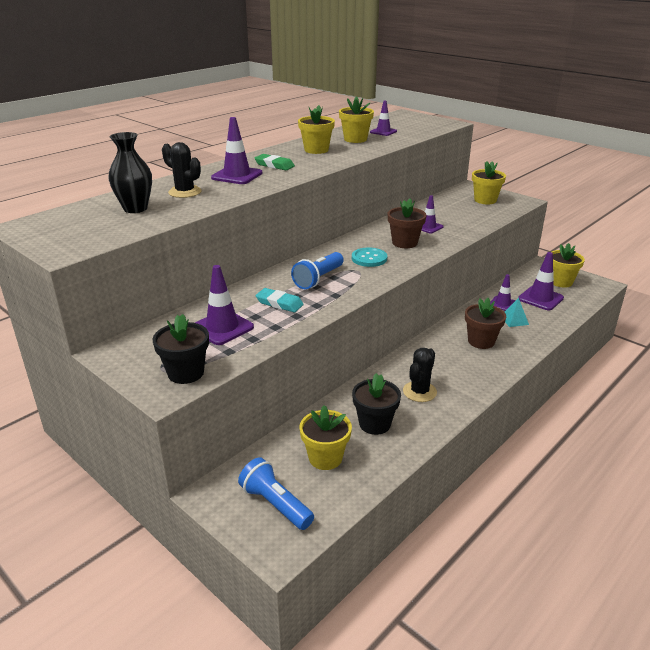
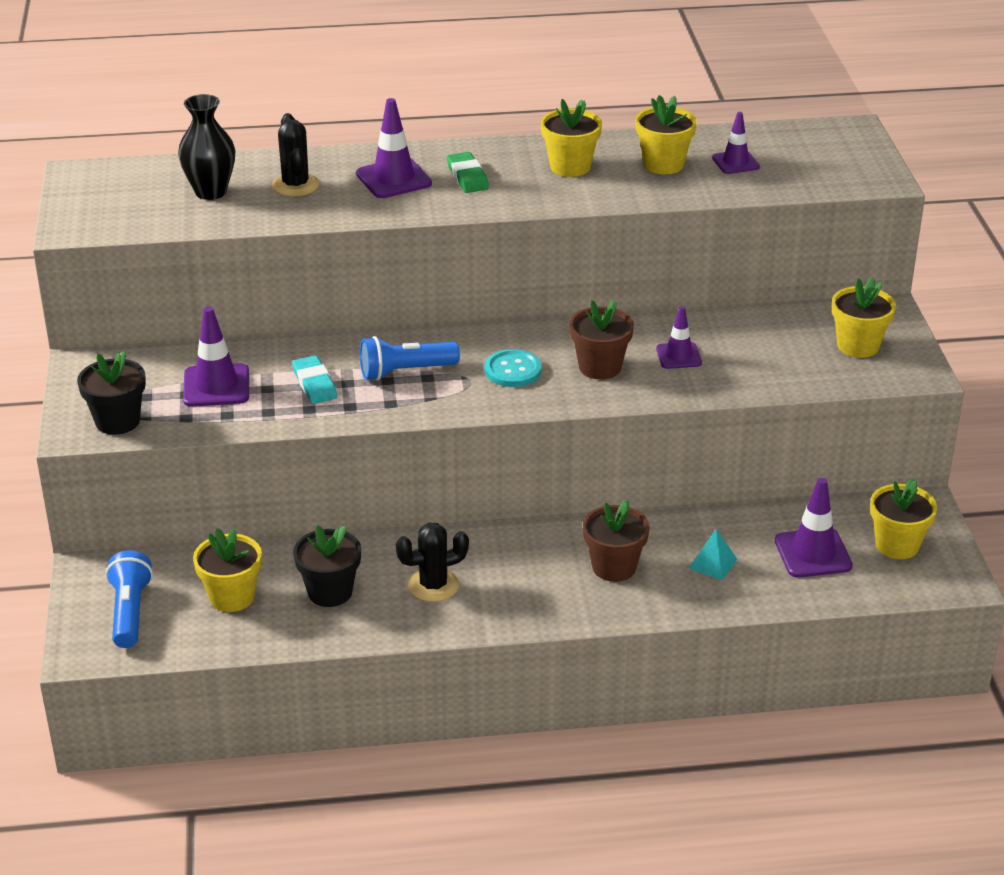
camera: 40 degrees right, 5 degrees up
(502, 304) = (739, 533): purple traffic cone -> none

